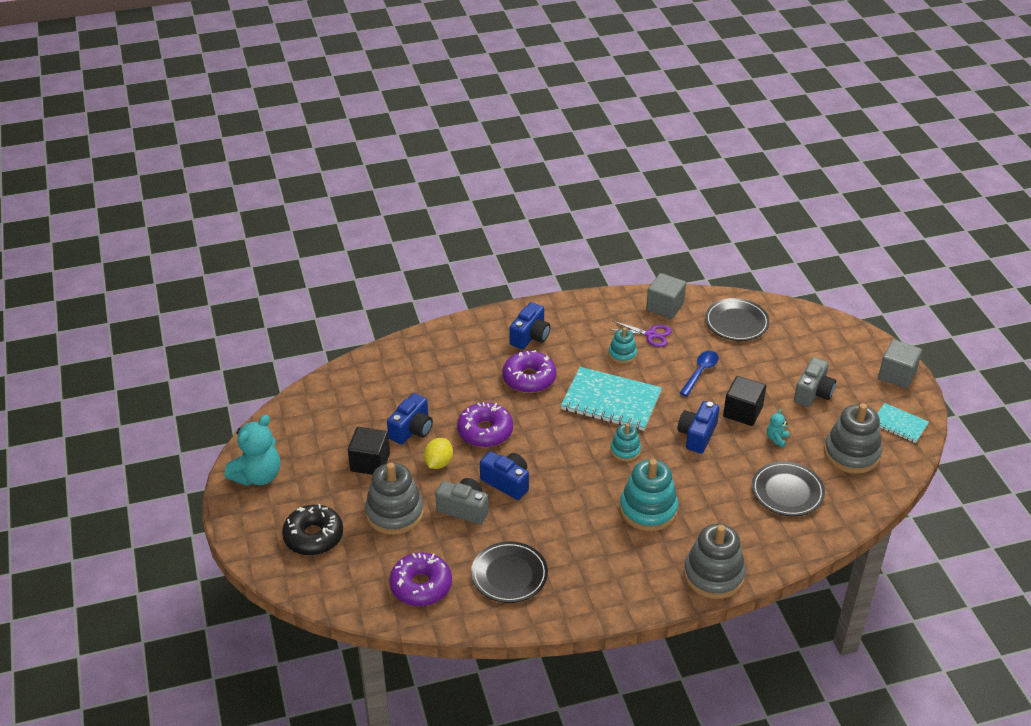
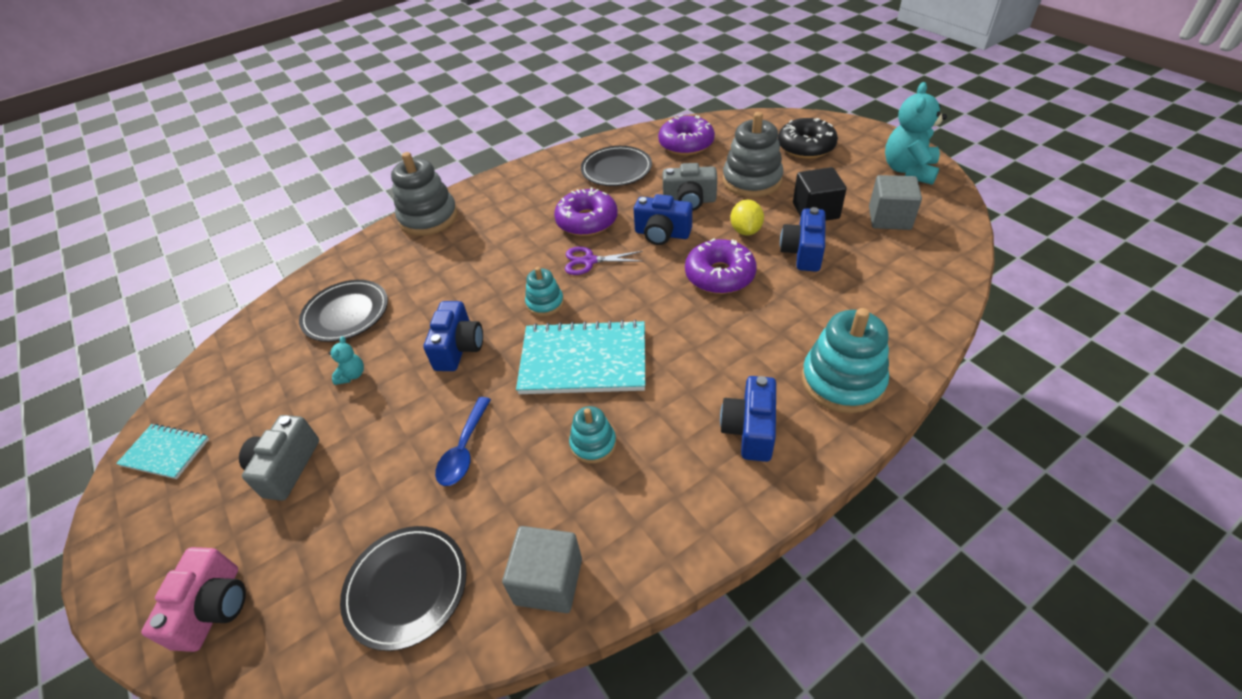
camera: 165 degrees right, 5 degrees up
(529, 378) = (709, 358): purple donut -> purple donut (587, 221)
(648, 509) = (503, 252): turquoise stacking toy -> turquoise stacking toy (842, 381)
(650, 335) = (558, 500): purple scissors -> purple scissors (589, 261)
(742, 412) = (397, 401): black cube -> none
(837, 340) = (214, 608): none -> pink camera
(851, 453) = (252, 385): grey stacking toy -> none
(897, 375) = (129, 553): grey cube -> grey cube (889, 218)

